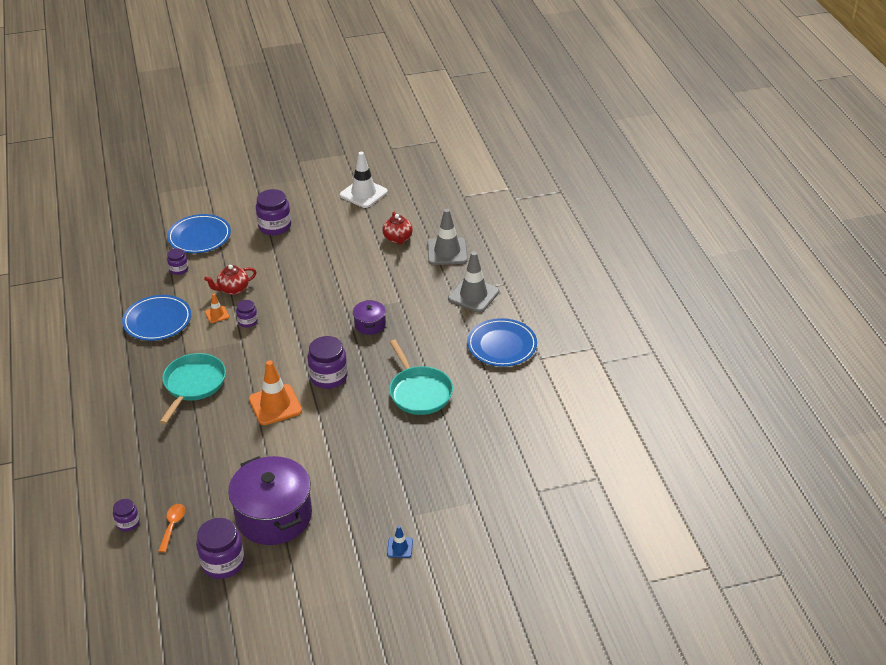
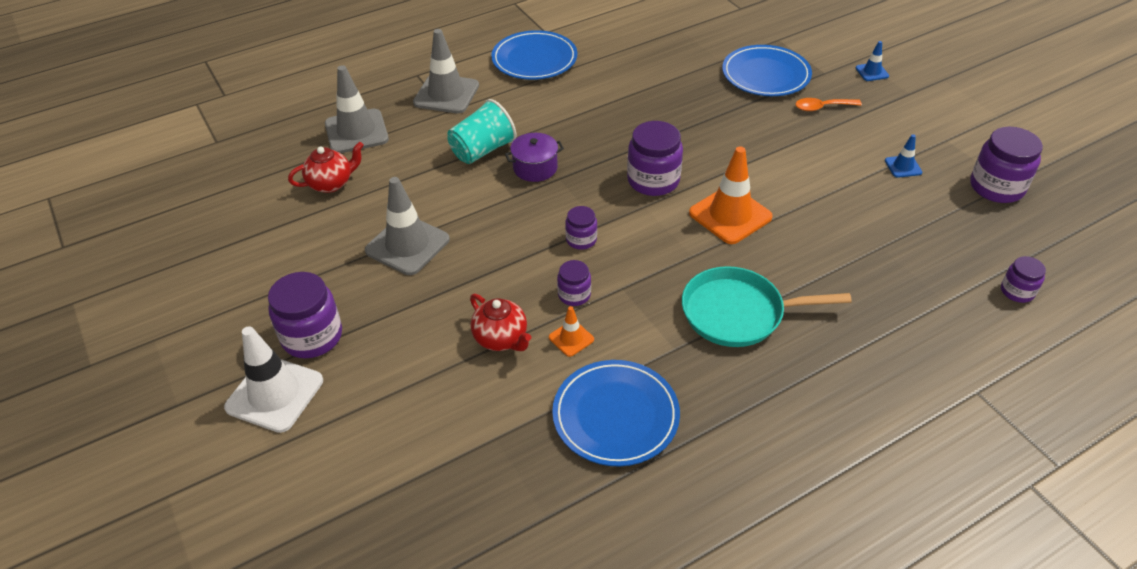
camera: 105 degrees left, 5 degrees up
(172, 526) = (986, 247): orange spoon -> orange spoon (822, 107)
(179, 269) = (465, 437): purple jar -> purple jar (581, 240)
(199, 237) = (357, 441): blue plate -> blue plate (766, 75)
(274, 516) = (903, 166): purple pot -> blue traffic cone
(325, 263) = (407, 245): none -> grey traffic cone
(363, 193) = (206, 248): white traffic cone -> white traffic cone (275, 394)
(400, 304) = (482, 150): none -> turquoise cup
(419, 392) = (642, 103): turquoise pan -> none

